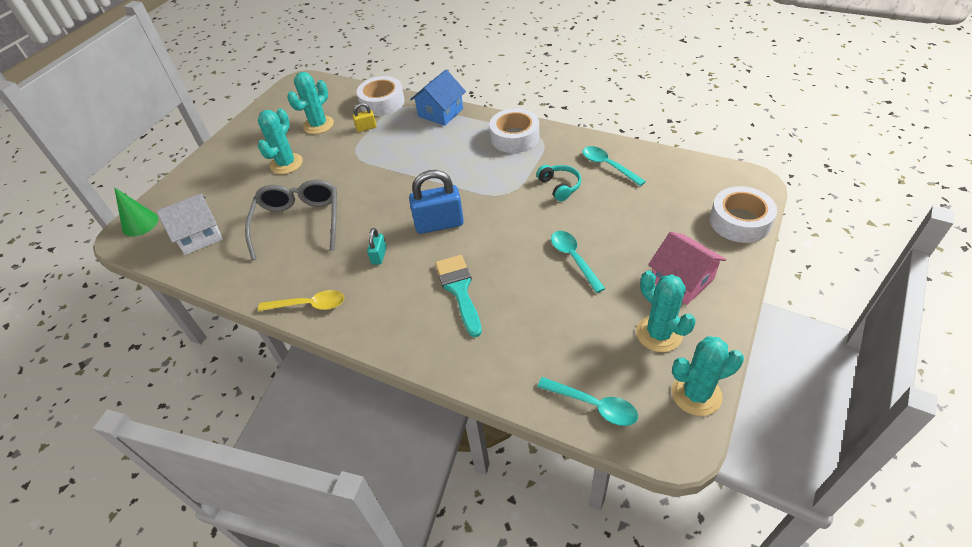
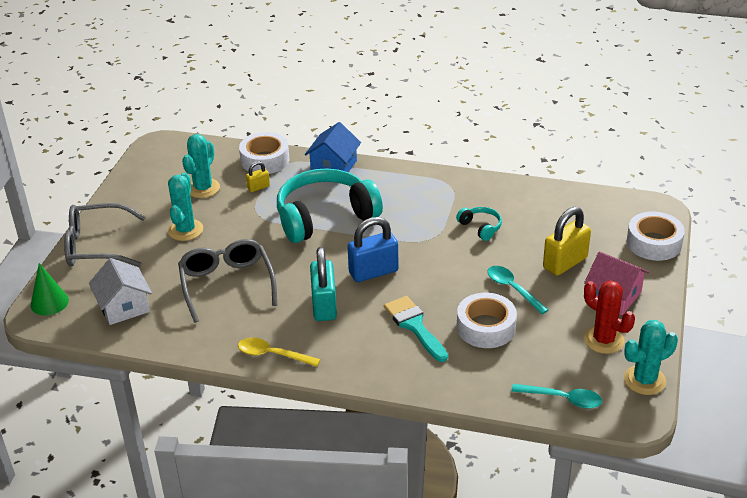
camera: 15 degrees left, 10 degrees down
(199, 235) = (124, 307): white house -> white house turned 75 degrees counterclockwise
(205, 172) = (96, 246): none -> grey glasses
(309, 305) = (272, 355): yellow spoon -> yellow spoon turned 150 degrees counterclockwise
(379, 256) = (324, 305): turquoise padlock -> turquoise padlock, size x1.98
(414, 162) = (325, 217): none -> turquoise headphones
(514, 137) = (421, 185): white tape -> white tape (486, 327)
(608, 166) = (522, 205): turquoise spoon -> none
(637, 234) = (565, 263): none -> yellow padlock
(659, 334) = (604, 340): turquoise cactus -> red cactus

